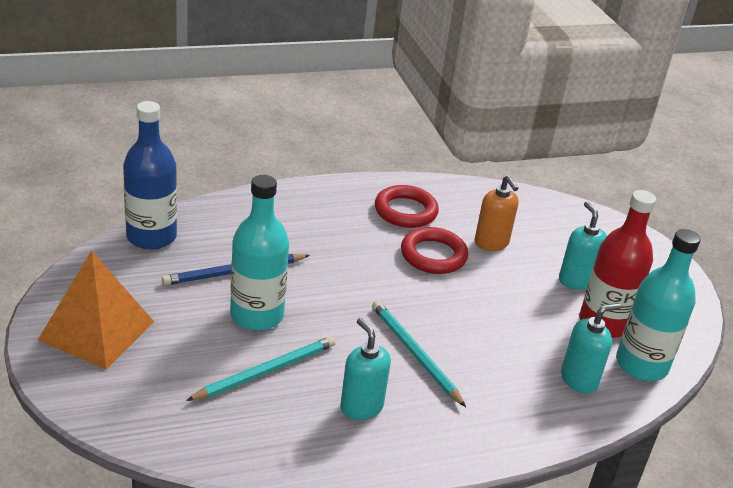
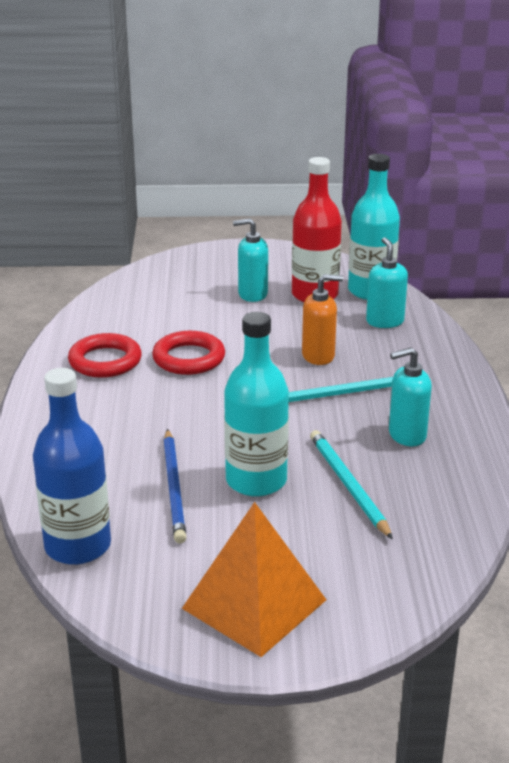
camera: 70 degrees left, 5 degrees down
(491, 243) = (180, 324): orange soap dispenser -> orange soap dispenser (318, 356)

